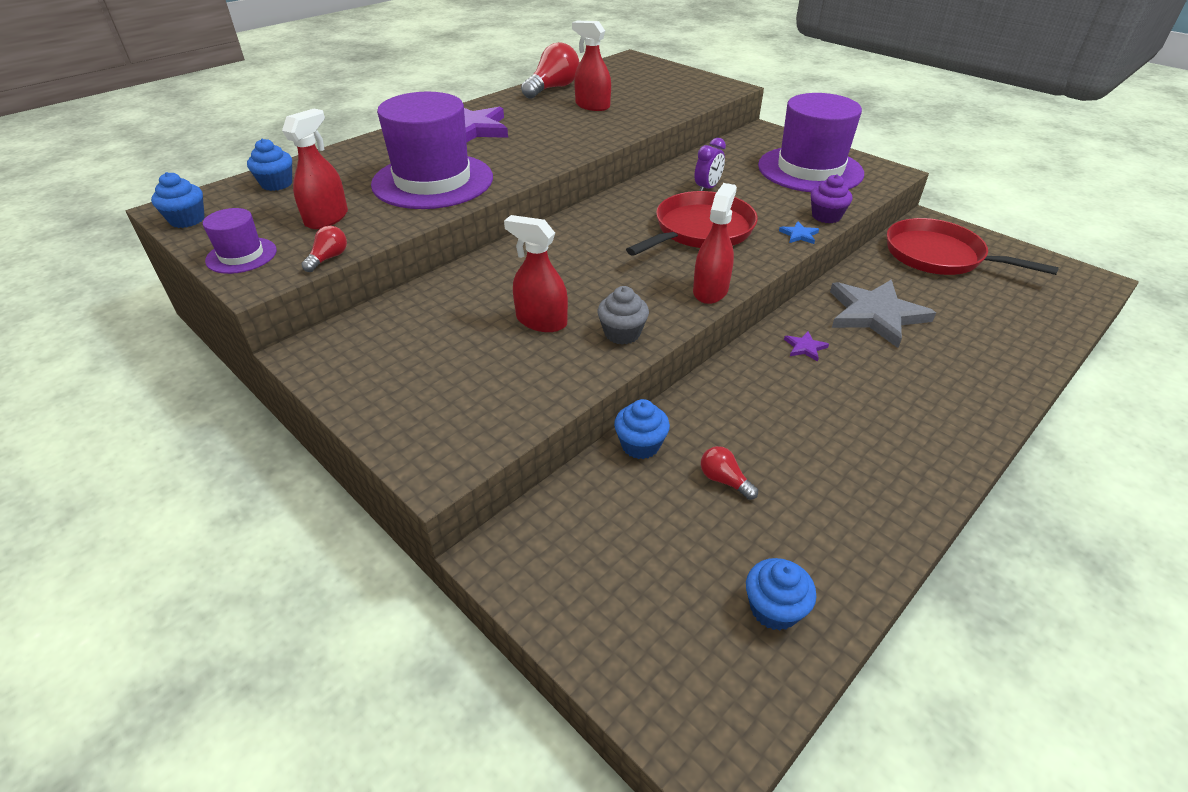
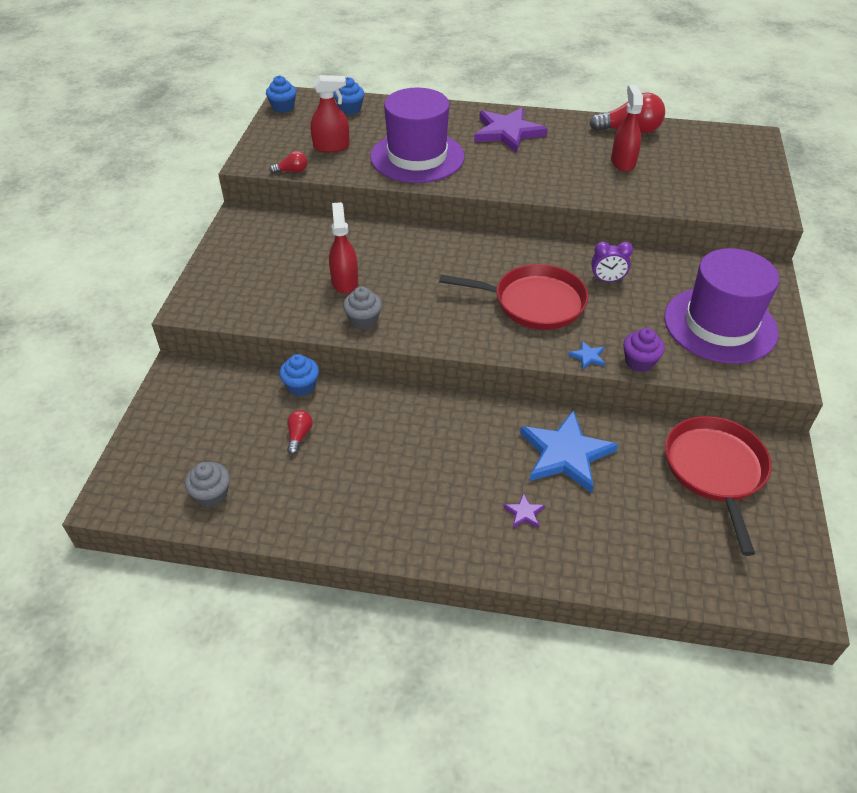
camera: 55 degrees right, 5 degrees up
(241, 255) = (267, 144): purple hat -> none
(710, 290) = (454, 339): red spray bottle -> none
(774, 609) = (212, 494): blue cupcake -> grey cupcake
(805, 347) = (477, 427): purple star -> purple star (524, 513)
(875, 314) = (565, 454): grey star -> blue star

